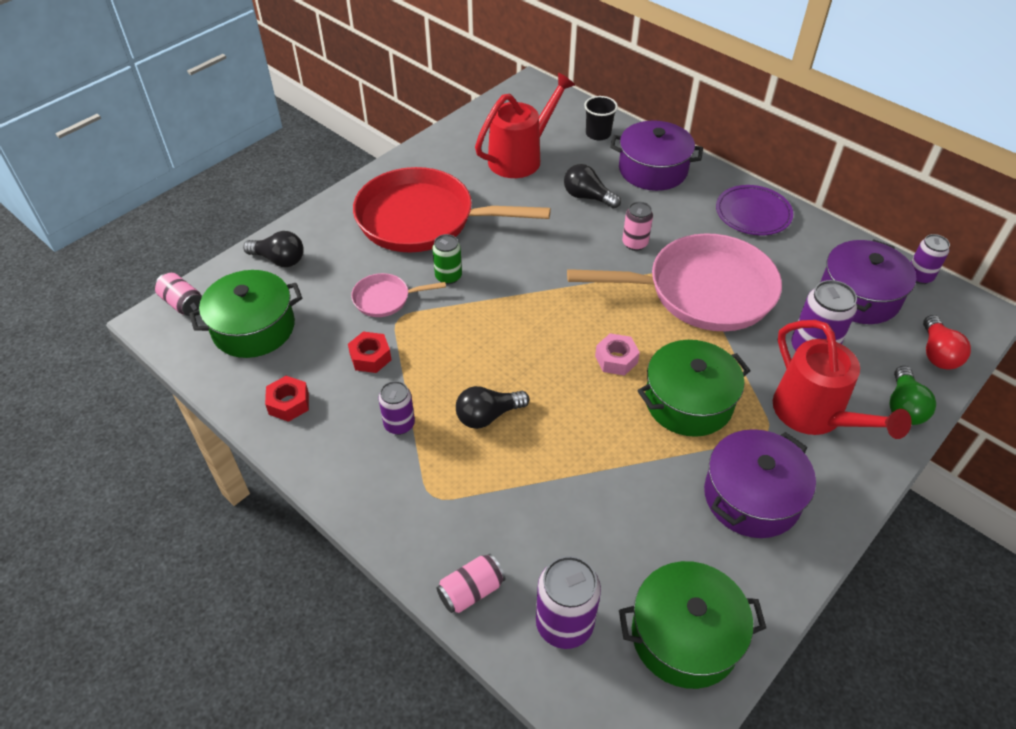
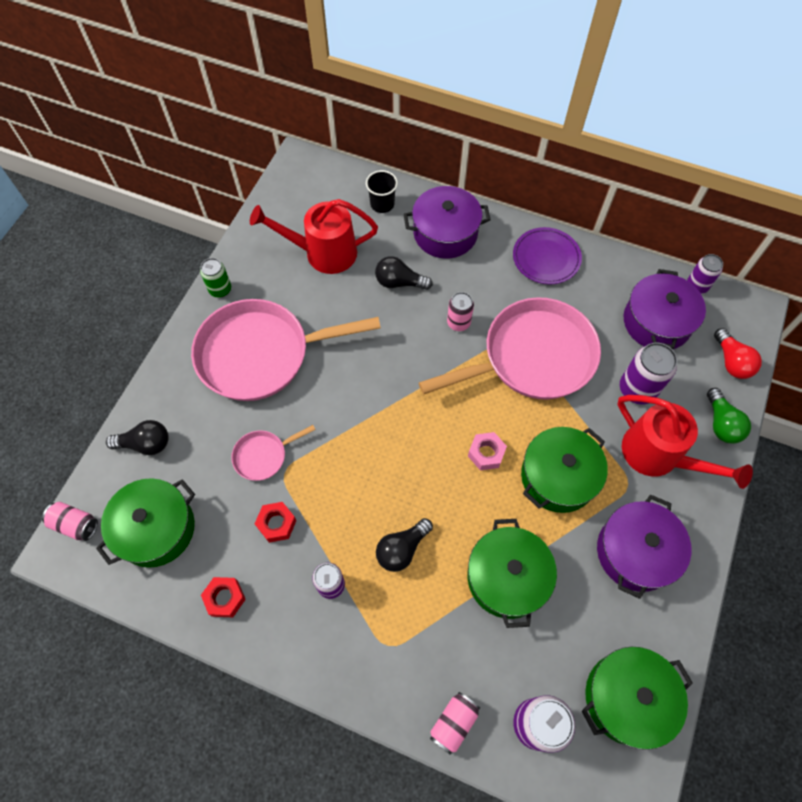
camera: 20 degrees left, 15 degrees up
(423, 219) = (261, 354): red pan -> pink pan
(448, 276) = (310, 412): green can -> green can (220, 289)
(521, 157) = (322, 253): red watering can -> red watering can turned 120 degrees counterclockwise
(591, 475) = (507, 577): none -> green pot

